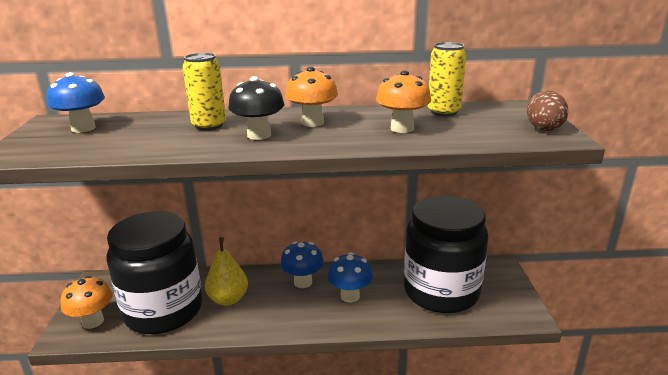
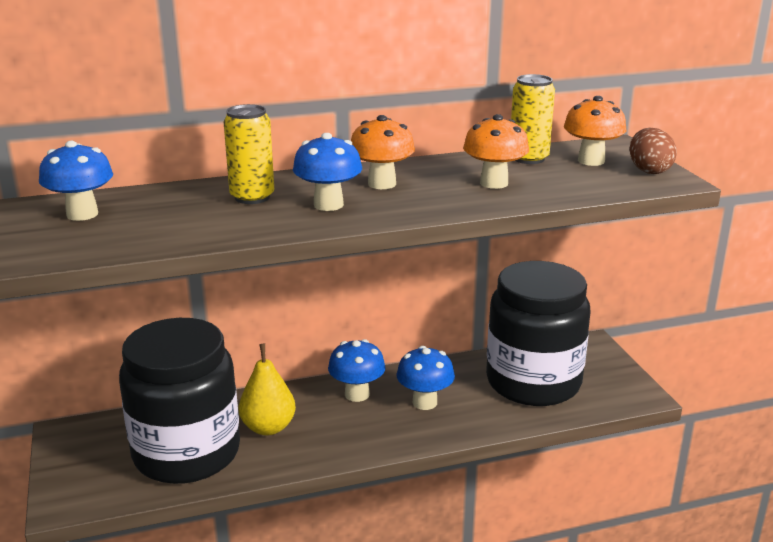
camera: 15 degrees left, 0 degrees up
(93, 321) = (94, 480): orange mushroom -> orange mushroom (591, 161)
(259, 135) = (328, 205): black mushroom -> blue mushroom

